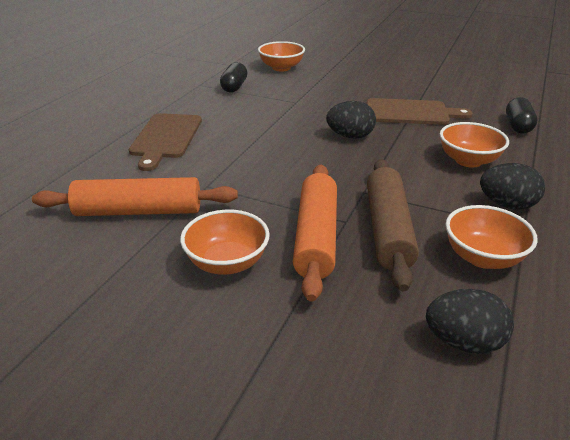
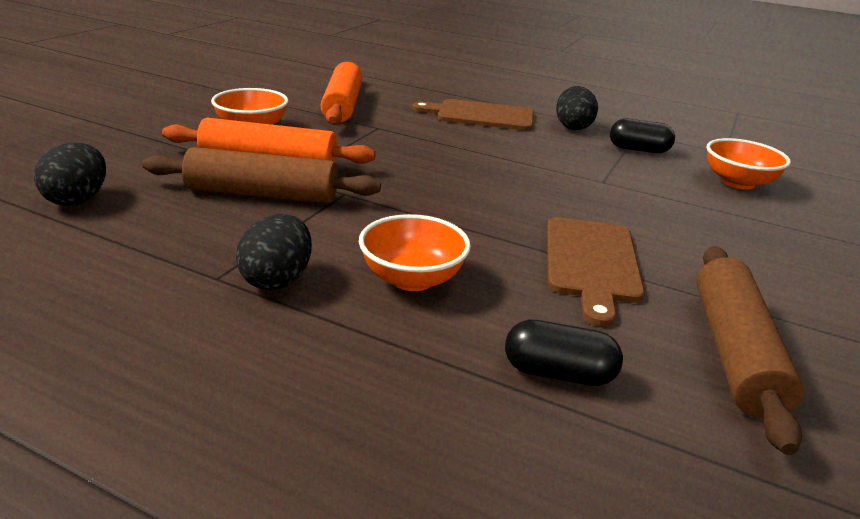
camera: 90 degrees right, 5 degrees down
(350, 136) = (493, 203): black egg -> black egg (573, 127)
(467, 92) = (734, 352): none -> brown rolling pin
(482, 257) = (181, 235): orange bowl -> none

